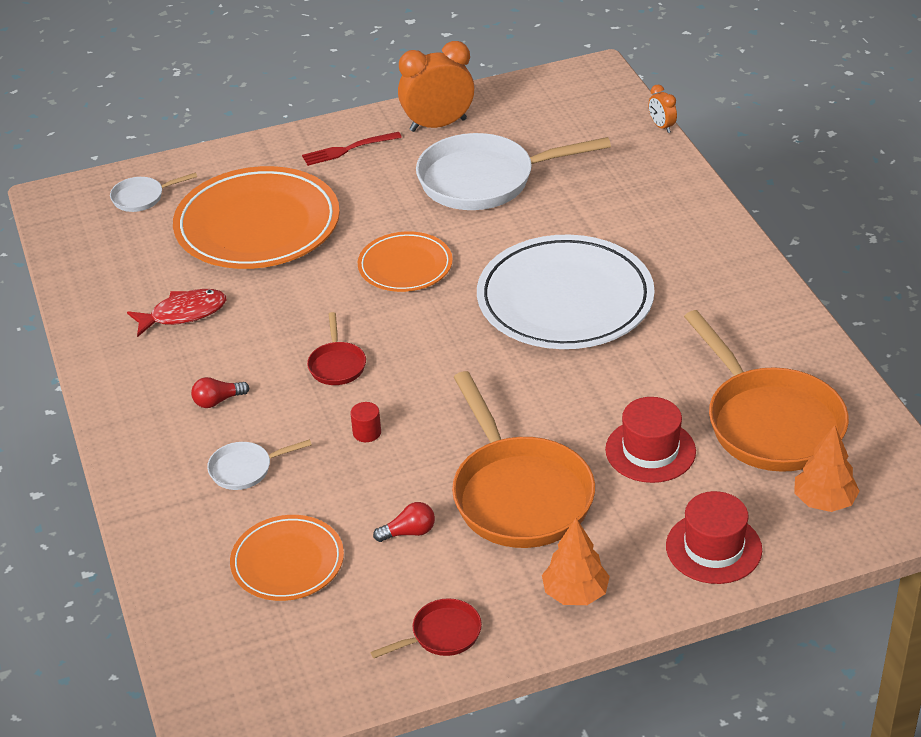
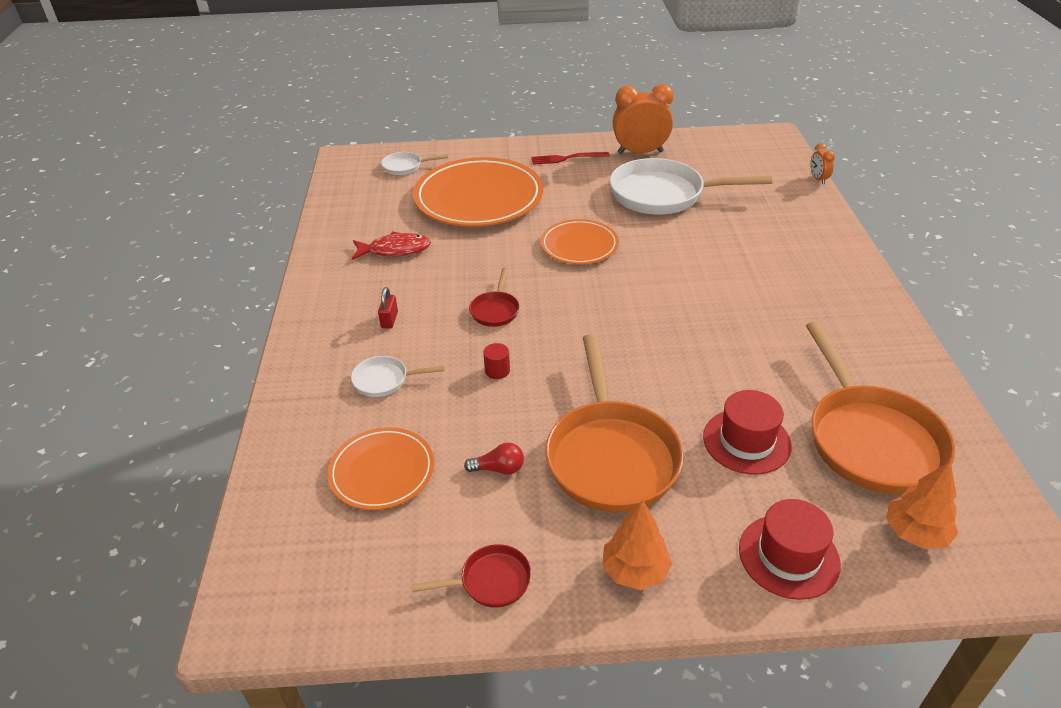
camera: 15 degrees right, 0 degrees up
(218, 401) = (389, 320): red light bulb -> red padlock
(565, 299) = (703, 294): white plate -> none

